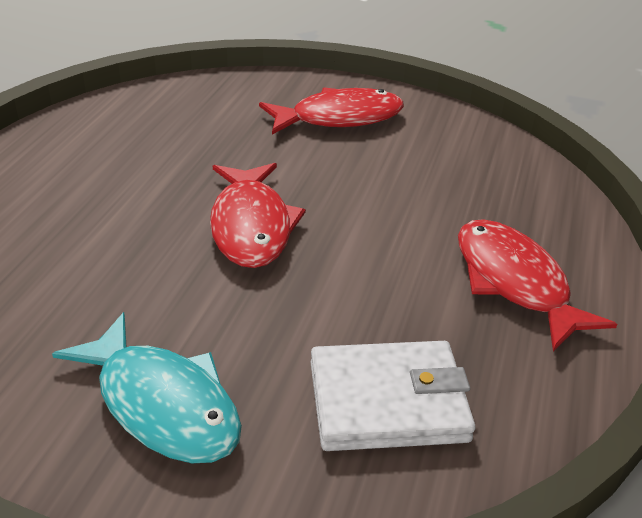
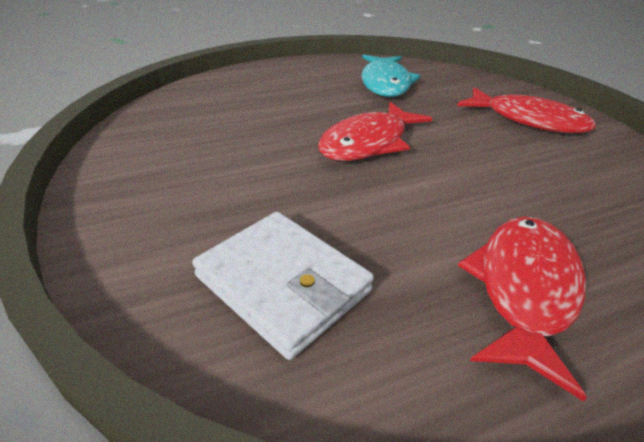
camera: 50 degrees right, 0 degrees up
(163, 404) = (175, 190): turquoise fish -> turquoise fish (385, 83)

